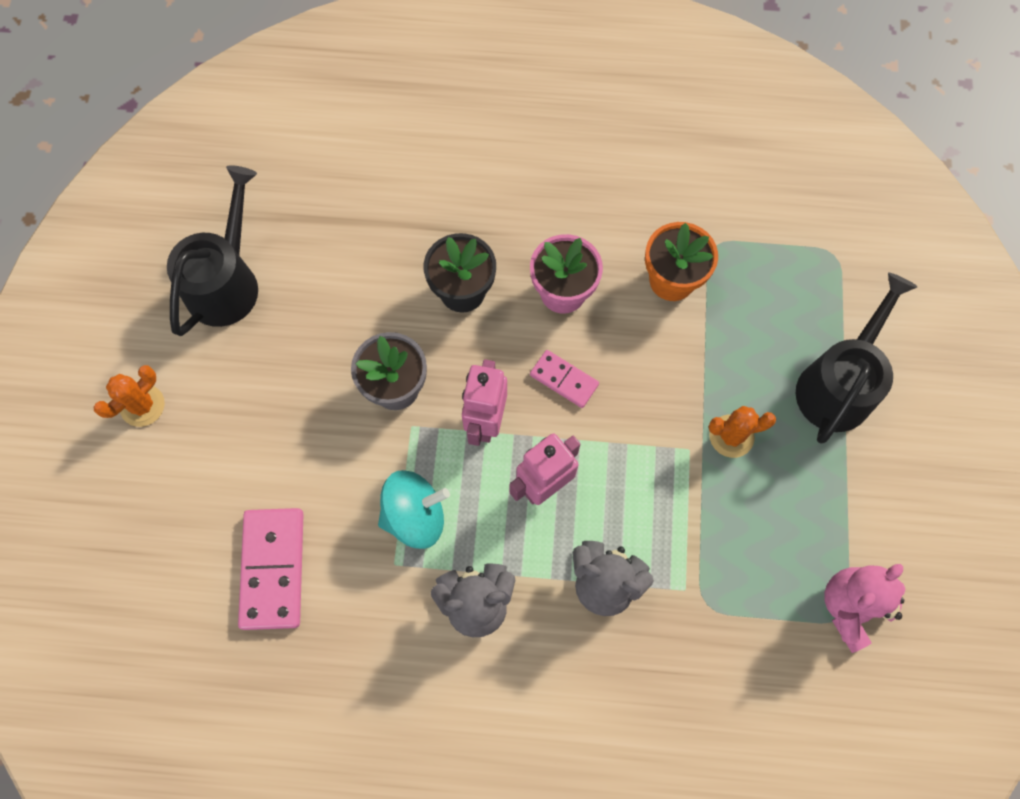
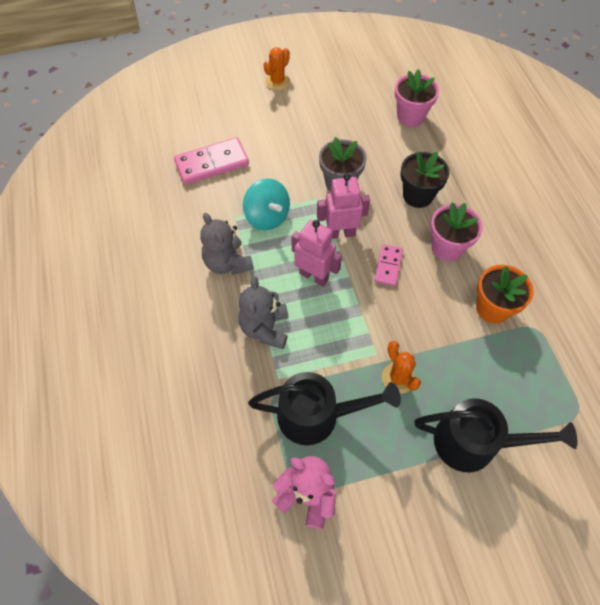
camera: 70 degrees right, 10 degrees down
(142, 405) = (277, 82): orange cactus -> orange cactus turned 75 degrees counterclockwise
(227, 280) = (364, 90): black watering can -> black watering can (318, 415)
(313, 237) = (410, 116): none -> pink flower pot

